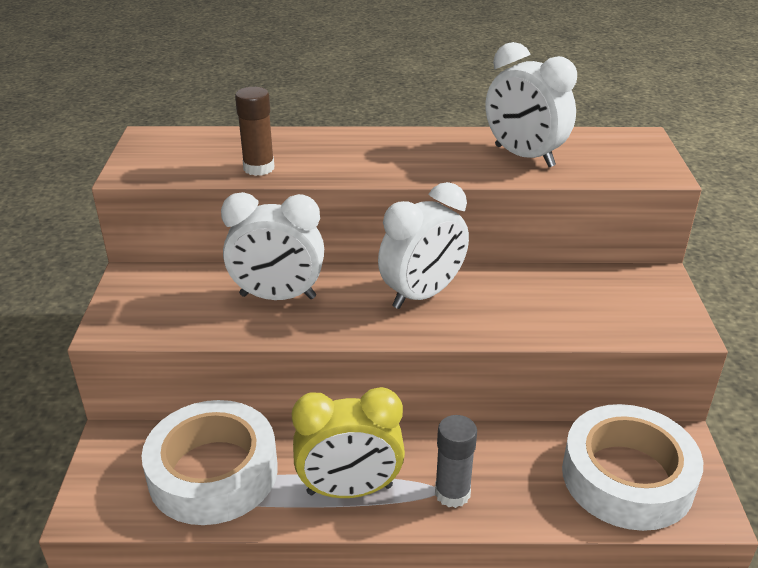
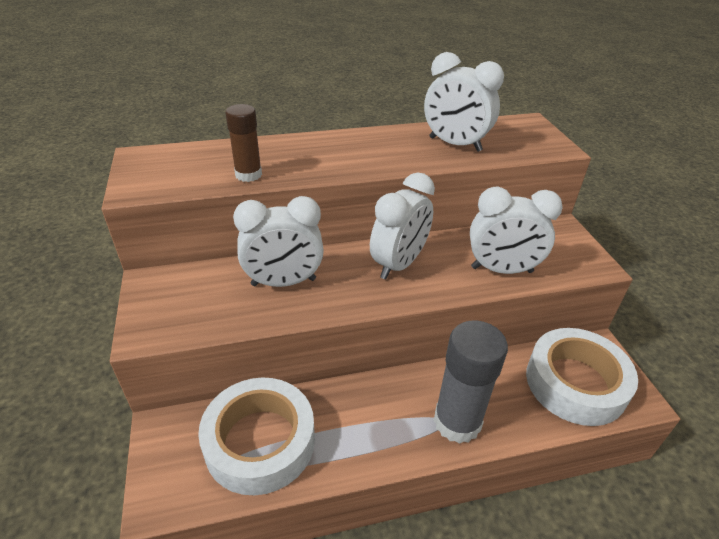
camera: 15 degrees left, 5 degrees up
(349, 490) = (377, 435): yellow clock -> none
(452, 493) = (457, 422): grey glue stick -> grey glue stick, size x1.67
(551, 317) = (502, 270): none -> white clock

